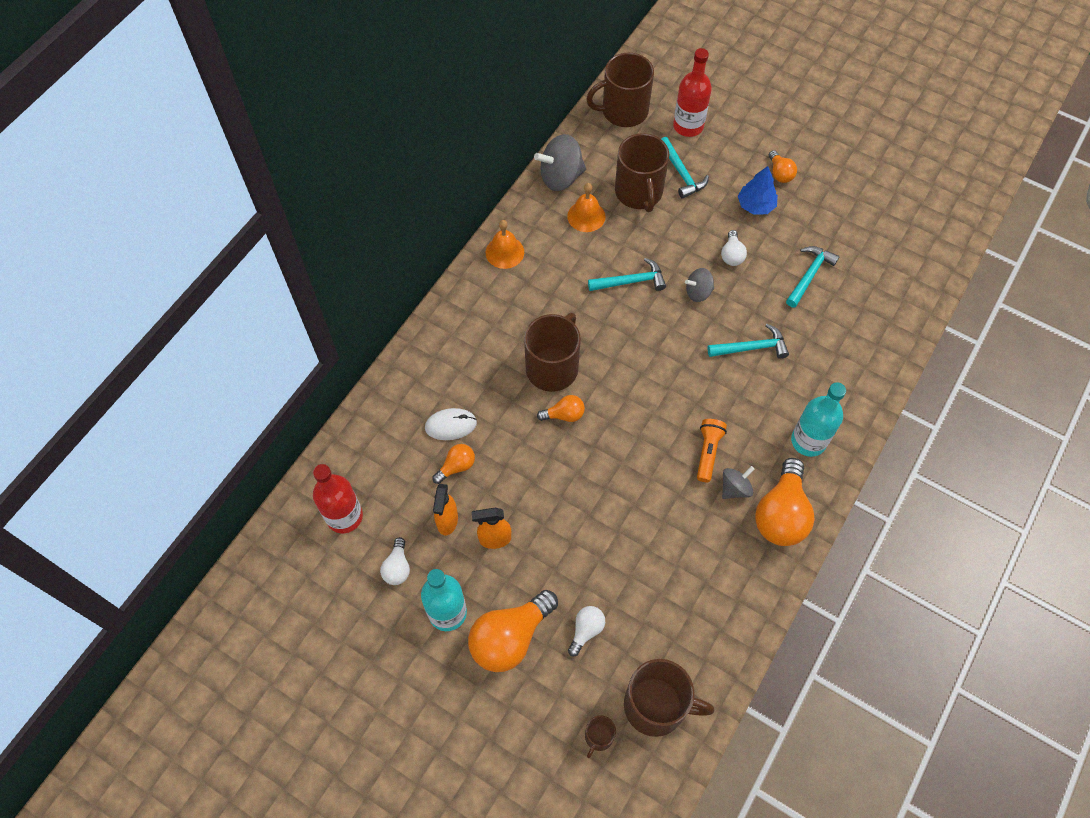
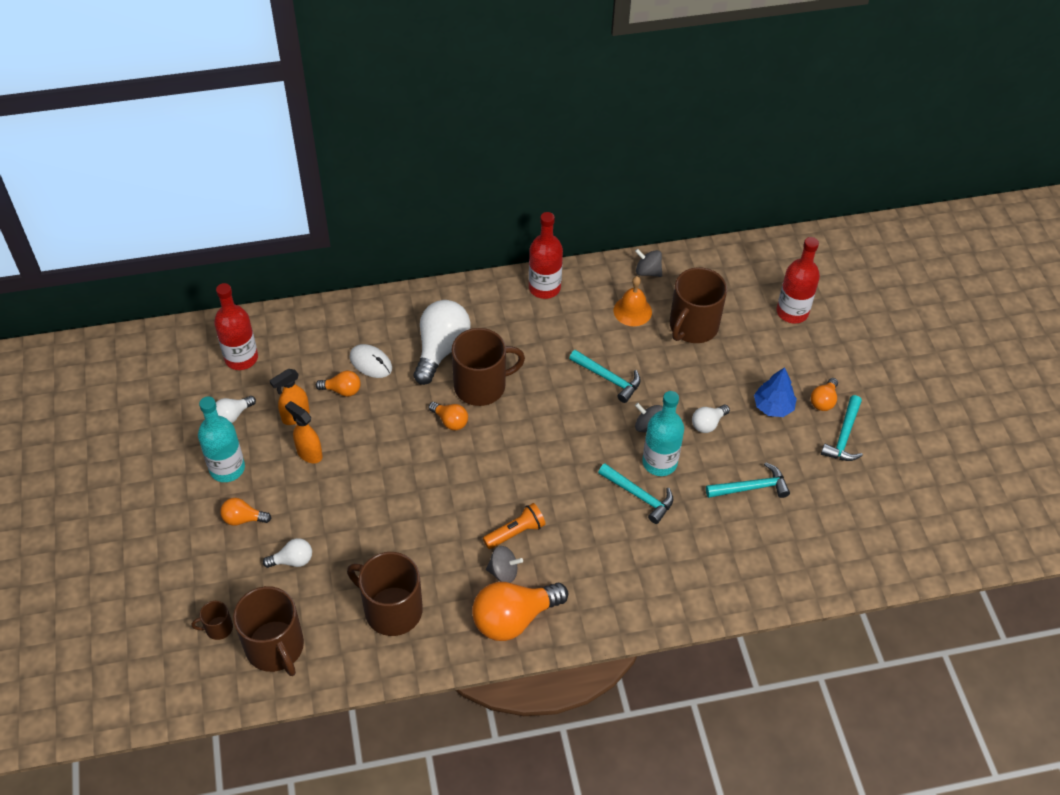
camera: 45 degrees right, 10 degrees down
(489, 366) = (441, 349): none -> white light bulb
(504, 252) = (544, 288): orange bell -> red bottle
(510, 638) = (243, 519): orange light bulb -> orange light bulb, size x0.50
(561, 177) = (647, 271): grey spinning top -> grey spinning top, size x0.58
(623, 111) = (754, 264): brown mug -> brown mug (391, 610)
(681, 173) = (743, 339): turquoise hammer -> turquoise hammer (844, 436)
(808, 441) = (598, 592): turquoise bottle -> turquoise bottle (659, 462)

